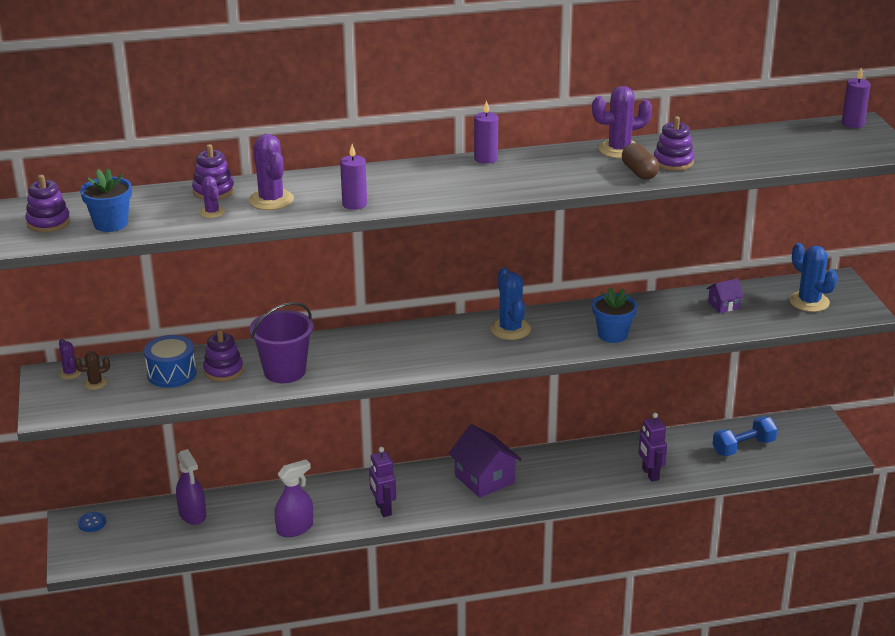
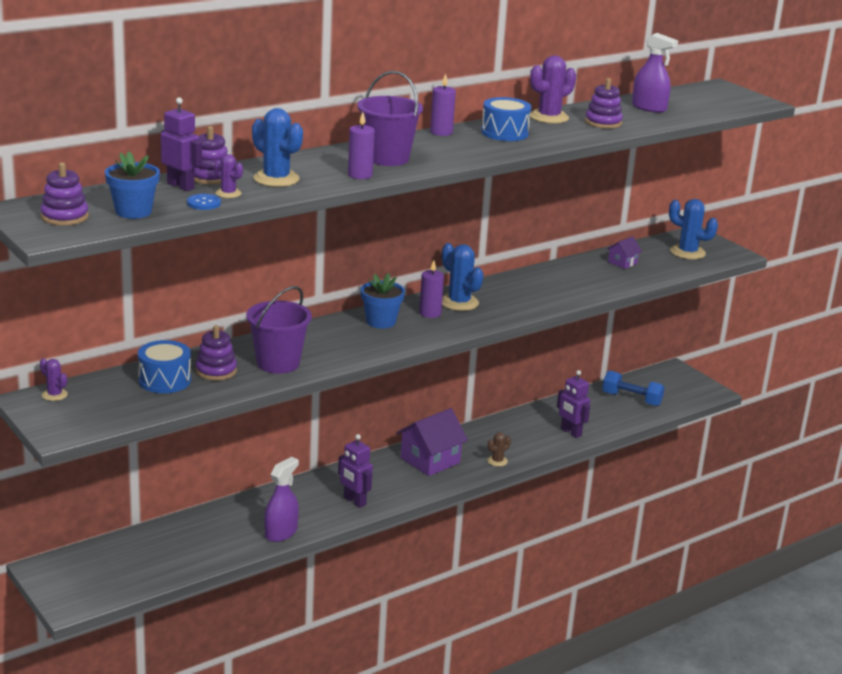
camera: 25 degrees left, 5 degrees down
(92, 523) = (65, 566): blue button -> blue button (204, 203)
(95, 383) = (90, 400): brown cactus -> brown cactus (497, 461)
(178, 199) = (181, 186): none -> purple robot
(192, 514) = (167, 539): purple spray bottle -> purple spray bottle (649, 108)
(271, 200) = (276, 179): purple cactus -> blue cactus
(400, 186) = (387, 158): none -> purple bucket
(484, 479) = (430, 460): purple house -> purple house turned 75 degrees counterclockwise
(552, 165) = (504, 133): none -> blue drum
(612, 335) = (551, 295): blue flower pot -> blue flower pot (381, 322)
(639, 172) = (584, 132): brown capsule -> none
(743, 447) = (631, 399): blue dumbbell -> blue dumbbell turned 75 degrees clockwise
(853, 123) = (713, 86): purple candle -> purple candle (430, 313)

